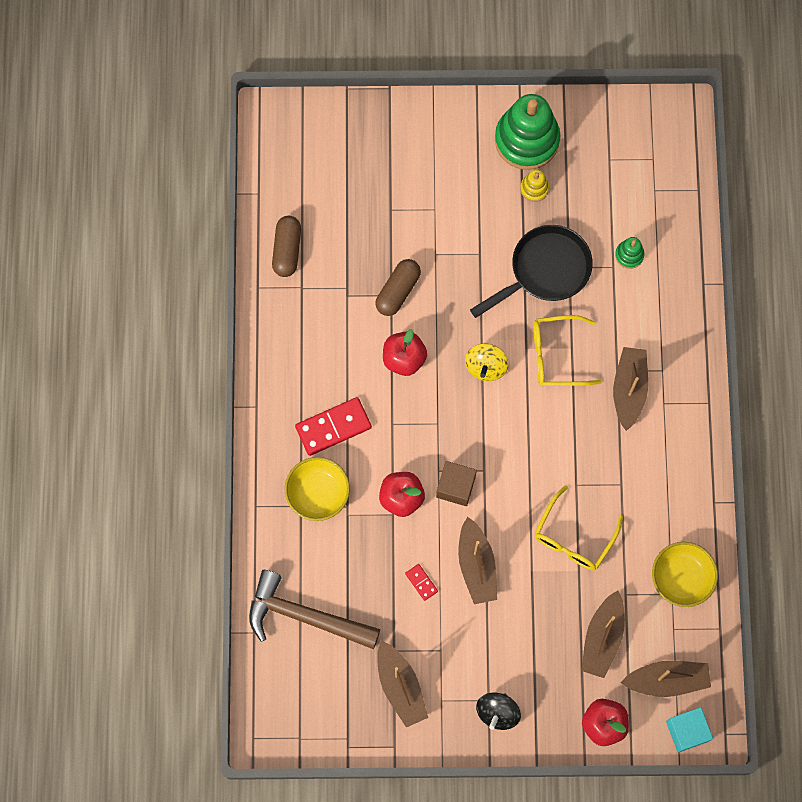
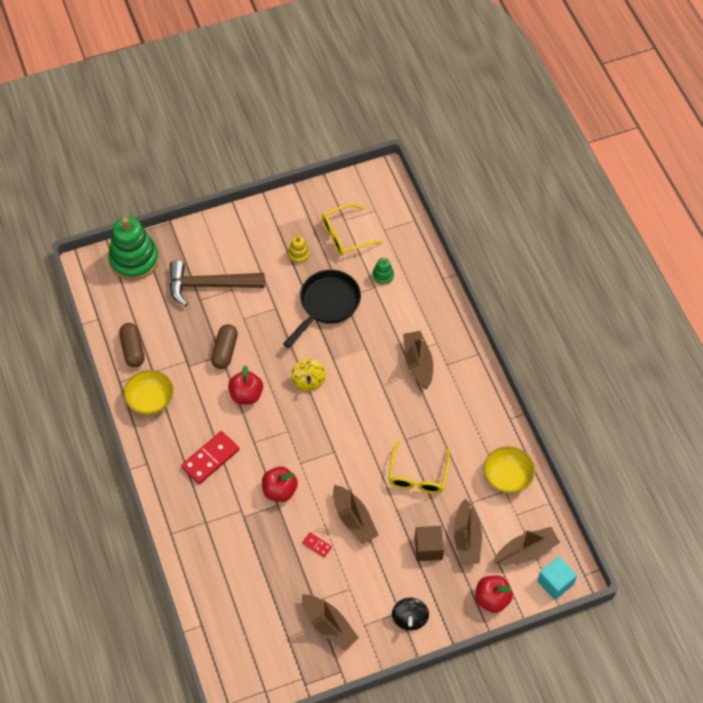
camera: 20 degrees left, 15 degrees down
(304, 616) = (236, 600): brown hammer -> brown hammer (209, 285)
(318, 493) = (215, 508): yellow bowl -> yellow bowl (150, 400)
(455, 487) = (317, 470): brown cube -> brown cube (428, 548)
(527, 140) = (281, 225): green stacking toy -> green stacking toy (134, 260)
(557, 355) = (357, 357): yellow glasses -> yellow glasses (345, 235)

